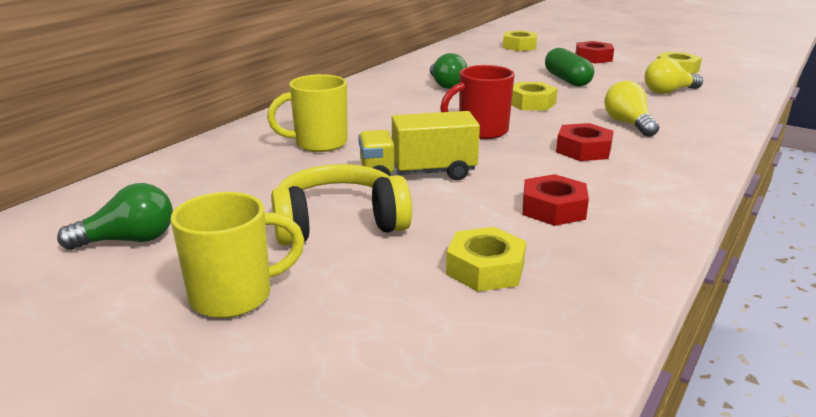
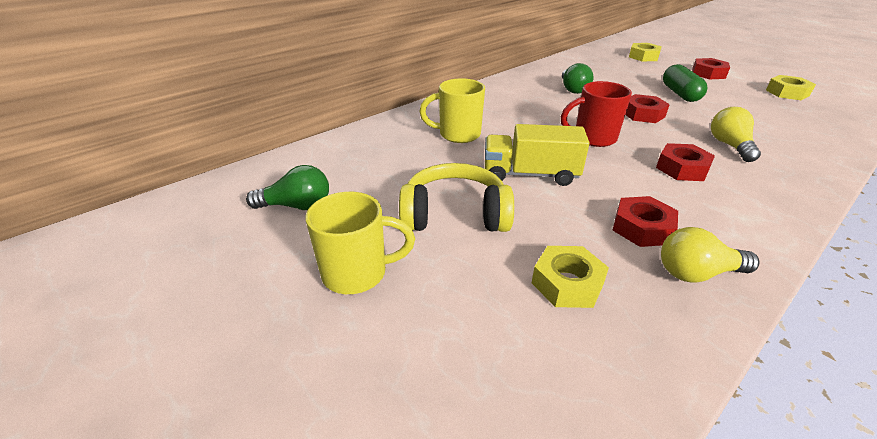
camera: 15 degrees right, 10 degrees up
(531, 103) = (643, 114): yellow nut -> red nut
(668, 92) = (775, 115): yellow light bulb -> yellow light bulb (696, 273)

